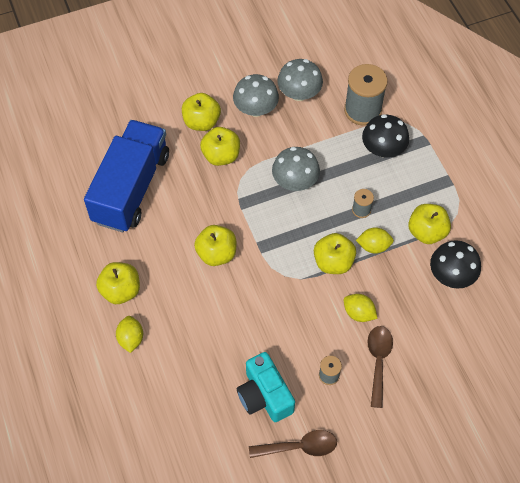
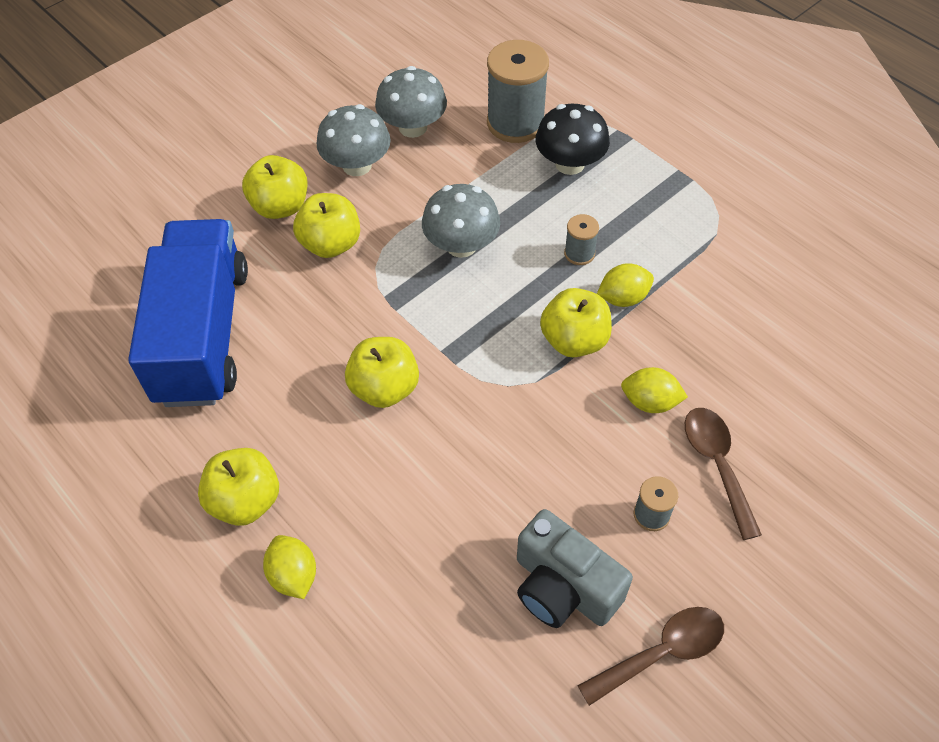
camera: 20 degrees left, 5 degrees down
(264, 395) = (563, 587): turquoise camera -> grey camera
(426, 232) = (689, 254): yellow apple -> none
(451, 275) = (757, 301): black mushroom -> none

